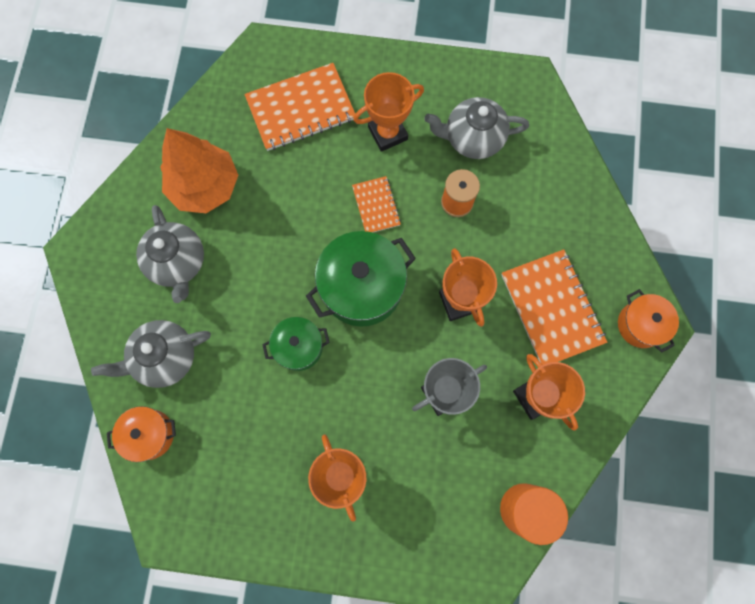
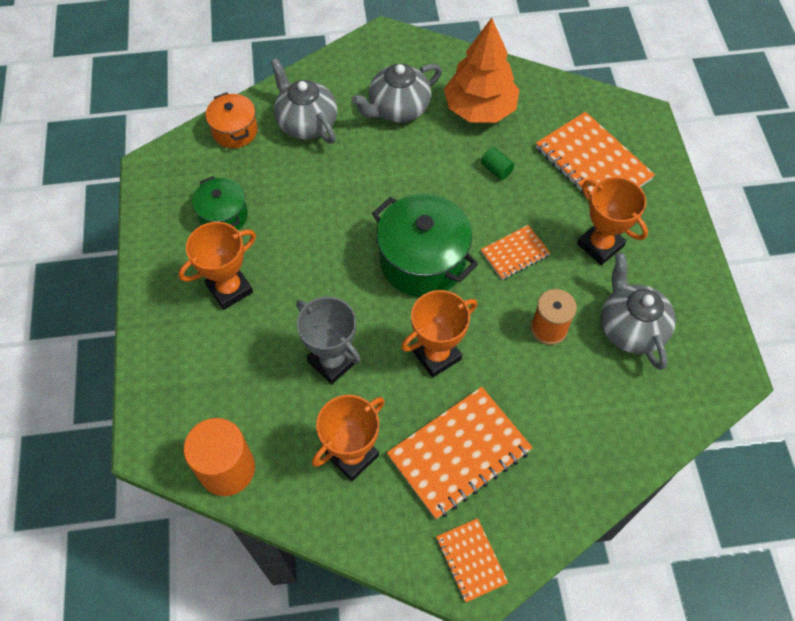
camera: 75 degrees right, 15 degrees down
(281, 193) = (496, 170): none -> green cylinder
(299, 347) = (345, 222): green pot -> green pot (224, 216)
(640, 325) = (471, 560): orange pot -> orange notebook

